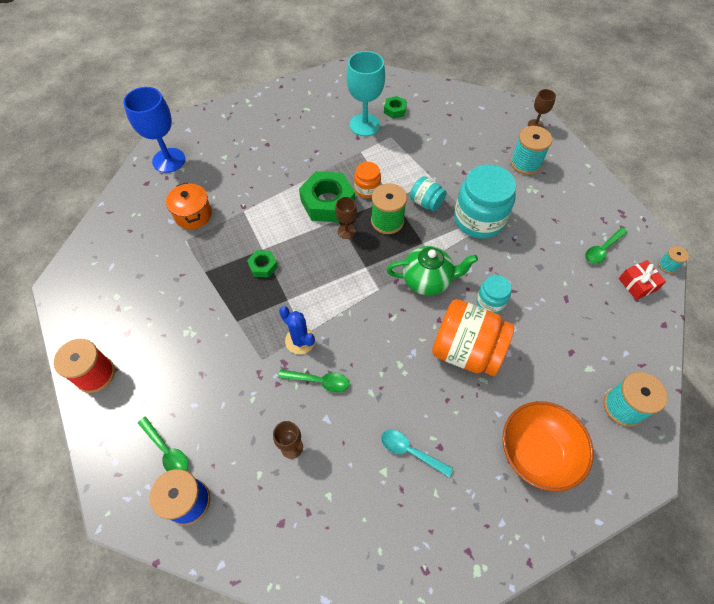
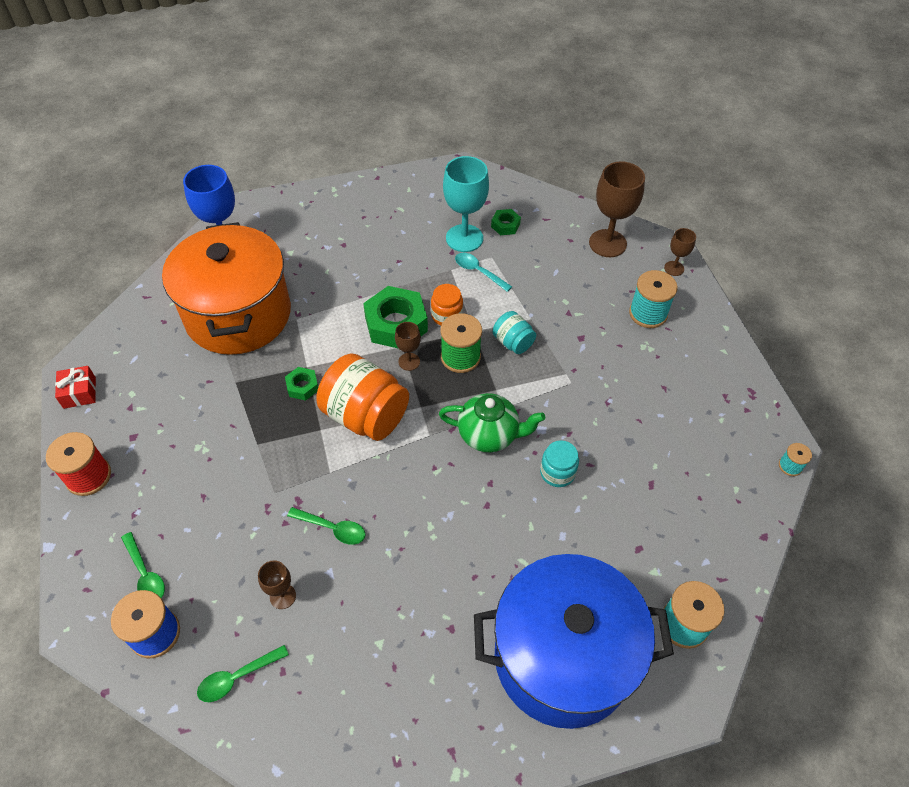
camera: 10 degrees right, 5 degrees down
(193, 215) = (238, 315): orange pot -> orange pot, size x2.40
(300, 340) = (323, 479): blue cactus -> none
(410, 451) = (415, 627): turquoise spoon -> turquoise spoon (478, 272)
(466, 350) = (512, 524): orange jar -> orange jar (365, 415)
(479, 113) = (607, 243): none -> brown goblet
(479, 219) = (571, 372): turquoise jar -> none
(536, 453) = (562, 657): orange bowl -> blue pot
(602, 250) = (713, 433): green spoon -> green spoon (237, 677)
(637, 284) = (745, 482): red gift -> red gift (79, 392)

